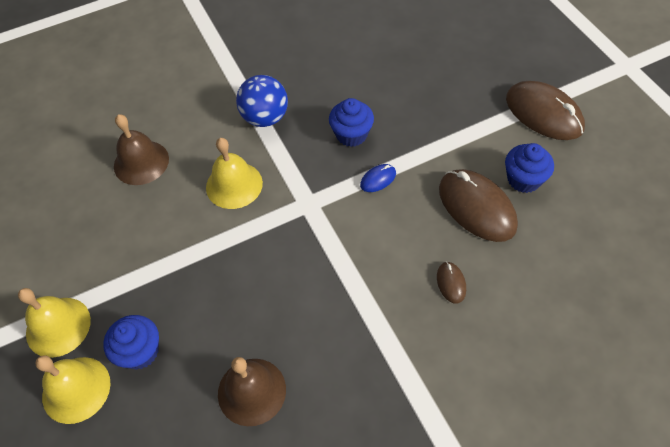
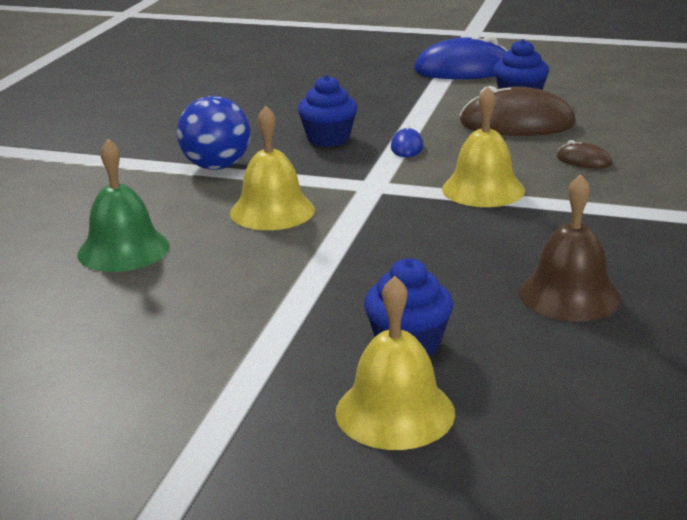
camera: 50 degrees left, 30 degrees down
(58, 326) = (269, 392): yellow bell -> yellow bell (483, 189)
(141, 162) = (123, 249): brown bell -> green bell
(543, 113) = (463, 70): brown mouse -> blue mouse

